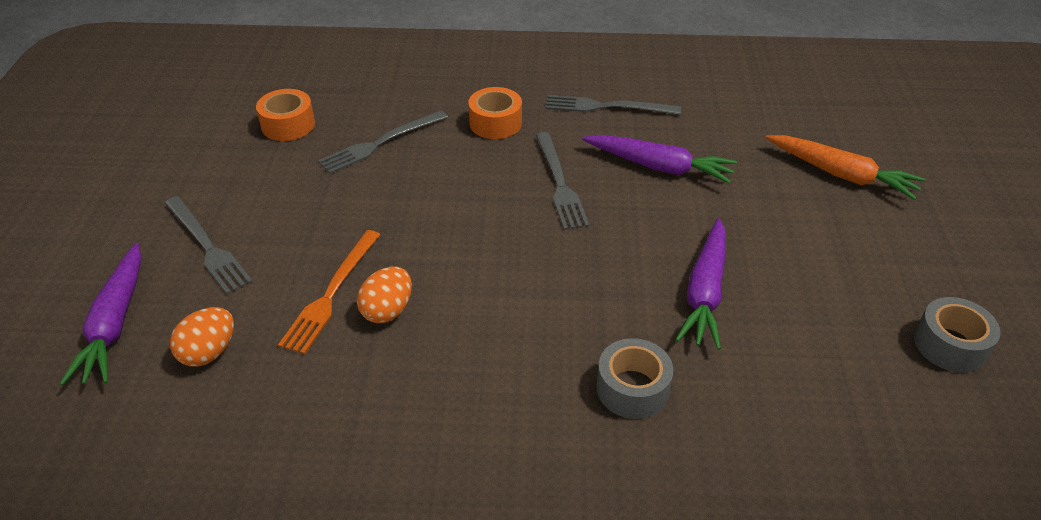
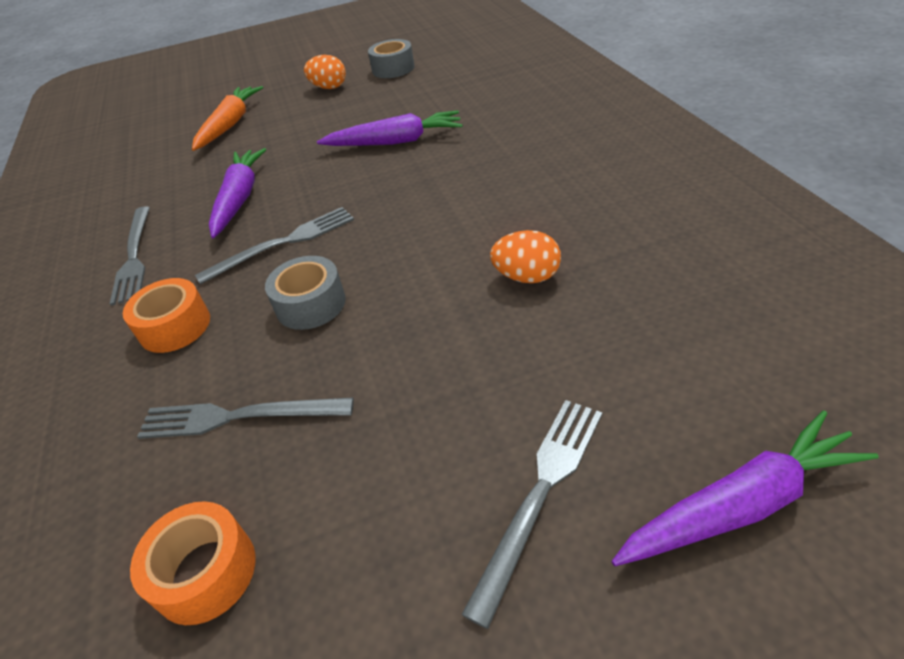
camera: 105 degrees left, 0 degrees up
(209, 352) = (688, 376): orange egg -> orange egg (329, 87)
(331, 294) = (534, 325): orange fork -> none
(381, 143) = (238, 417): grey fork -> grey fork turned 150 degrees clockwise
(632, 388) = (510, 142): grey tape -> grey tape (311, 304)

